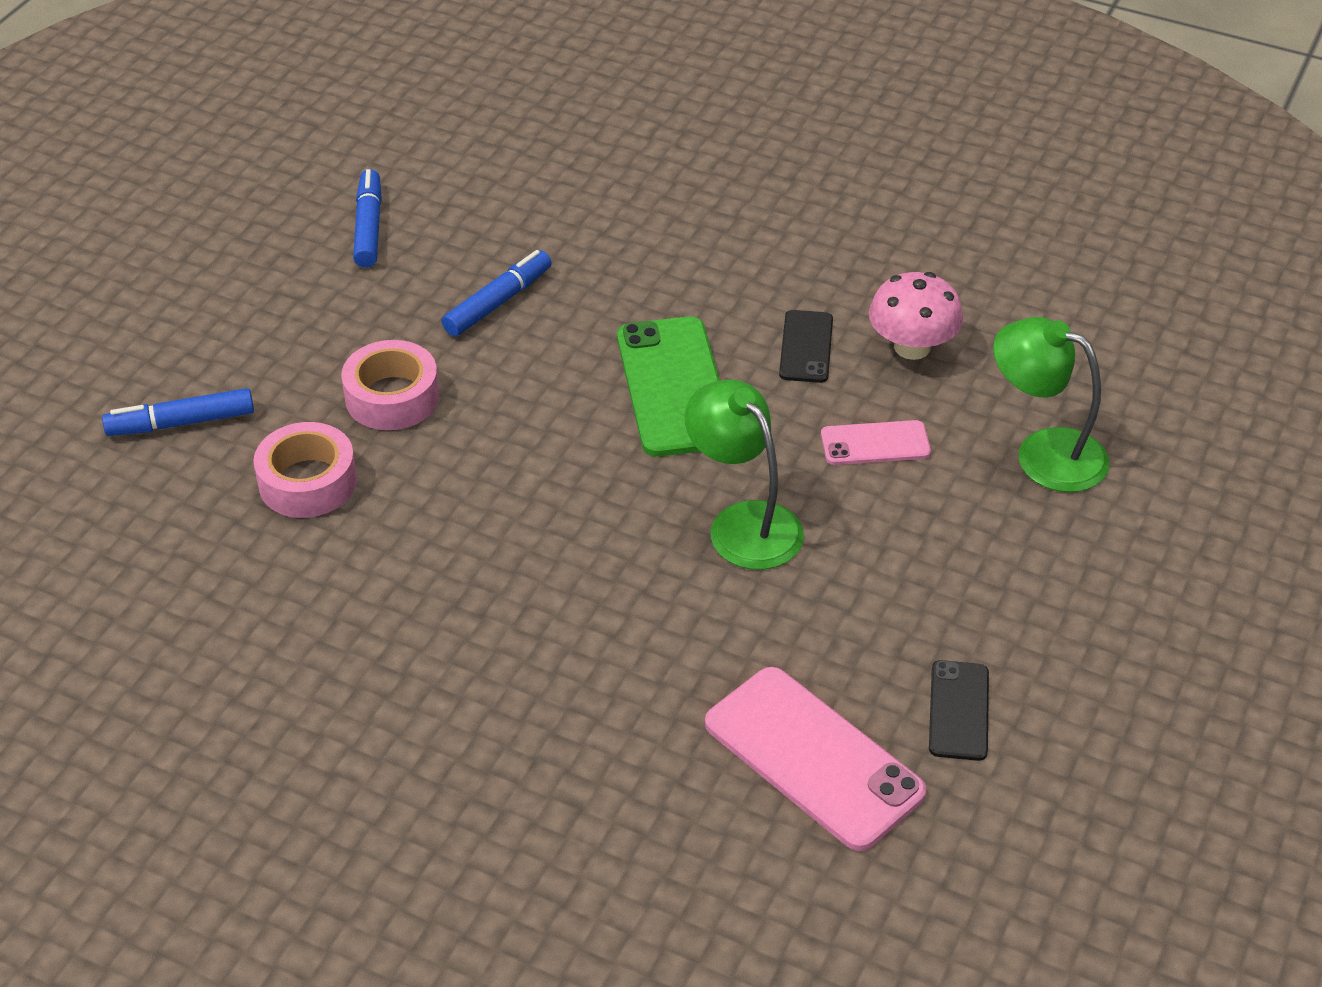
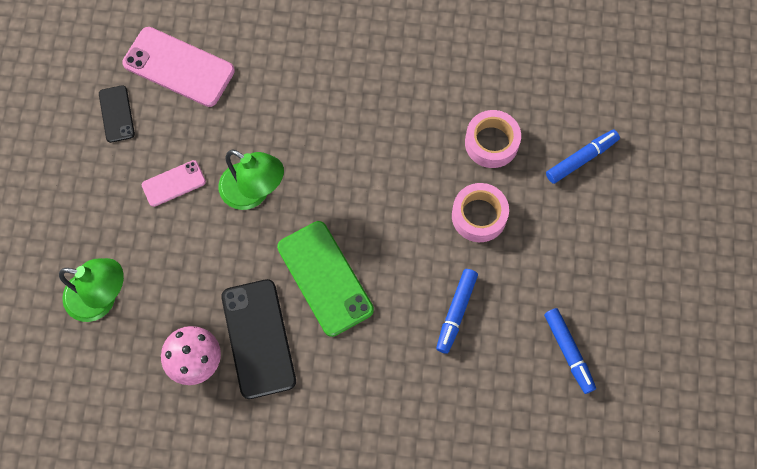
camera: 160 degrees right, 25 degrees up
(806, 347) = (258, 338): black phone -> black phone, size x1.83
(875, 443) = (198, 273): pink phone -> pink phone (173, 183)

